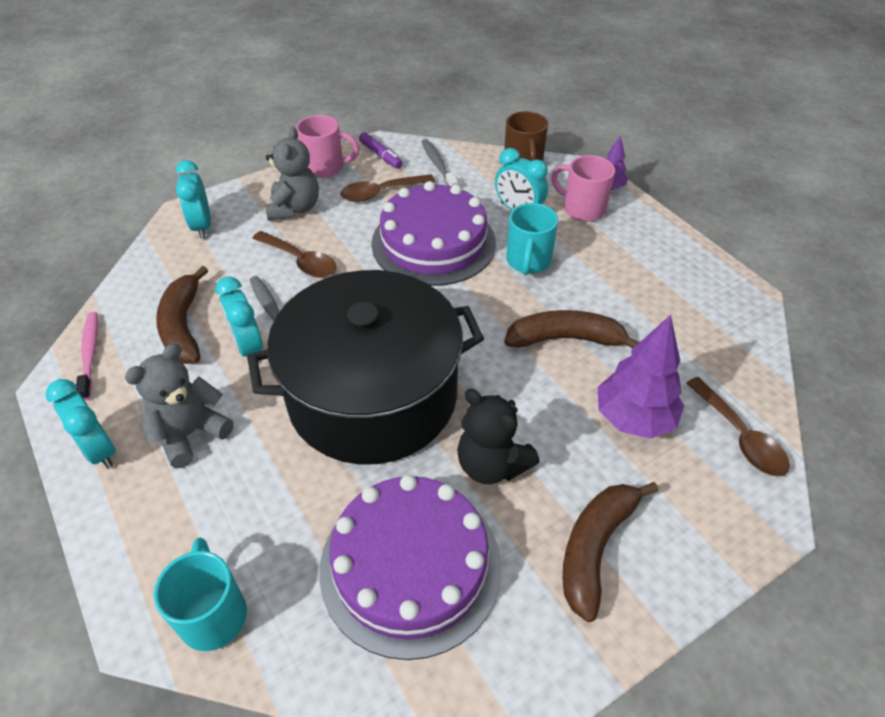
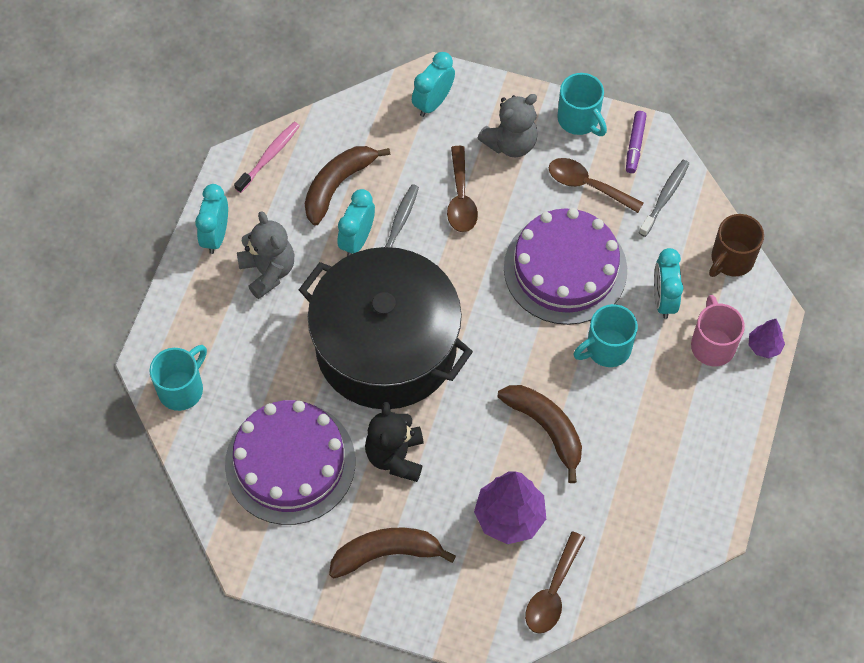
camera: 50 degrees right, 15 degrees up
(190, 433) = (268, 271): grey teddy bear -> grey teddy bear turned 60 degrees clockwise
(326, 167) = (579, 120): pink mug -> turquoise mug

